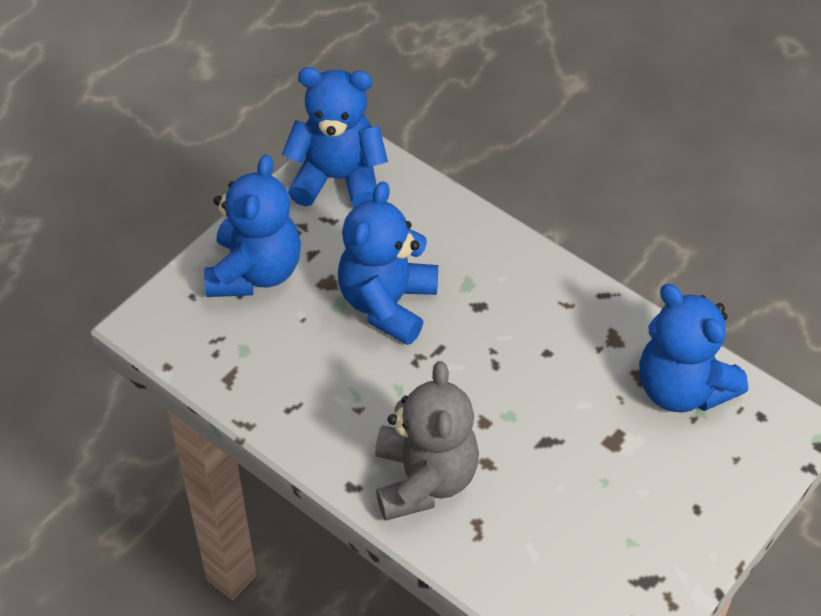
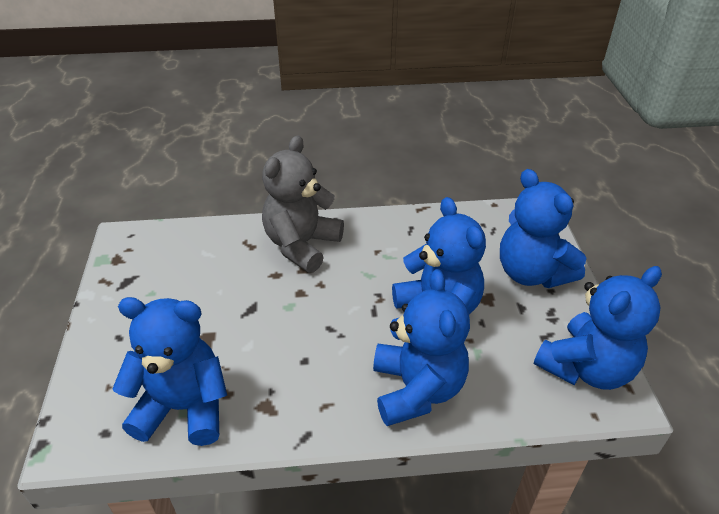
camera: 135 degrees right, 10 degrees down
(424, 479) = (302, 245): grey teddy bear -> grey teddy bear turned 75 degrees clockwise
(483, 262) = (417, 389): none -> blue teddy bear

